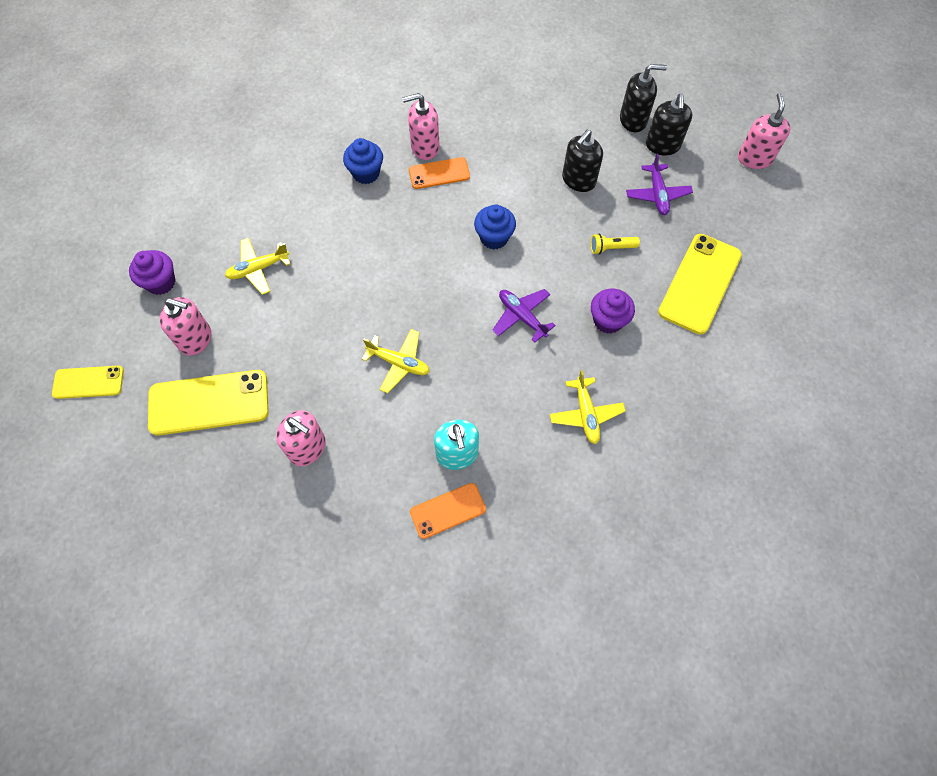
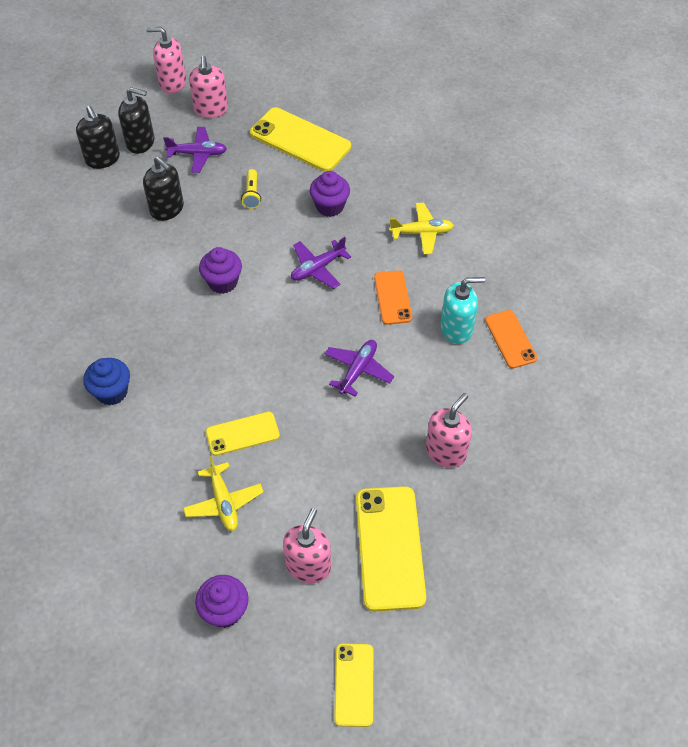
camera: 85 degrees left, 10 degrees down
(326, 274) = (242, 434): none -> yellow phone
(399, 363) = (358, 370): yellow plane -> purple plane
(425, 147) = (89, 334): pink soap dispenser -> pink soap dispenser (211, 109)
(439, 173) = (129, 323): orange phone -> orange phone (392, 297)
(494, 237) = (223, 282): blue cupcake -> purple cupcake
(633, 120) = (103, 159): black soap dispenser -> black soap dispenser turned 150 degrees clockwise

